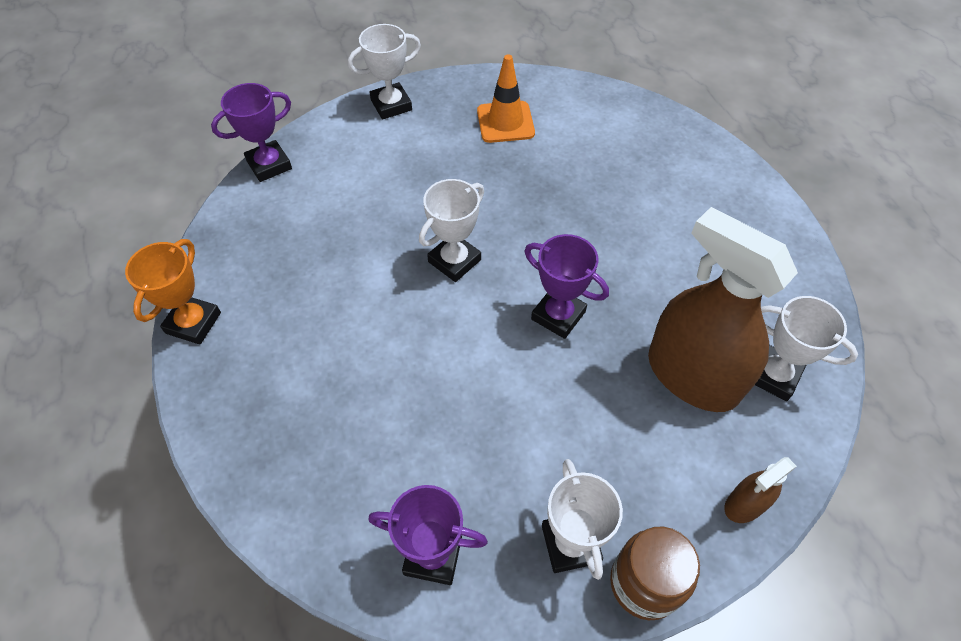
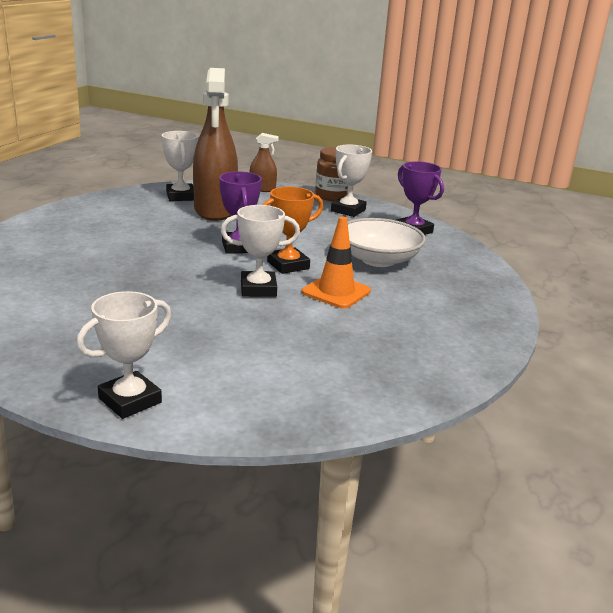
camera: 140 degrees left, 30 degrees down
(193, 323) = (485, 350): orange trophy -> orange trophy (288, 265)
(269, 165) = (321, 419): purple trophy -> none
(391, 105) = (130, 400): white trophy -> white trophy turned 60 degrees counterclockwise
(405, 417) = (378, 260): none -> white bowl
(505, 122) = (71, 330): orange traffic cone -> orange traffic cone (336, 292)

